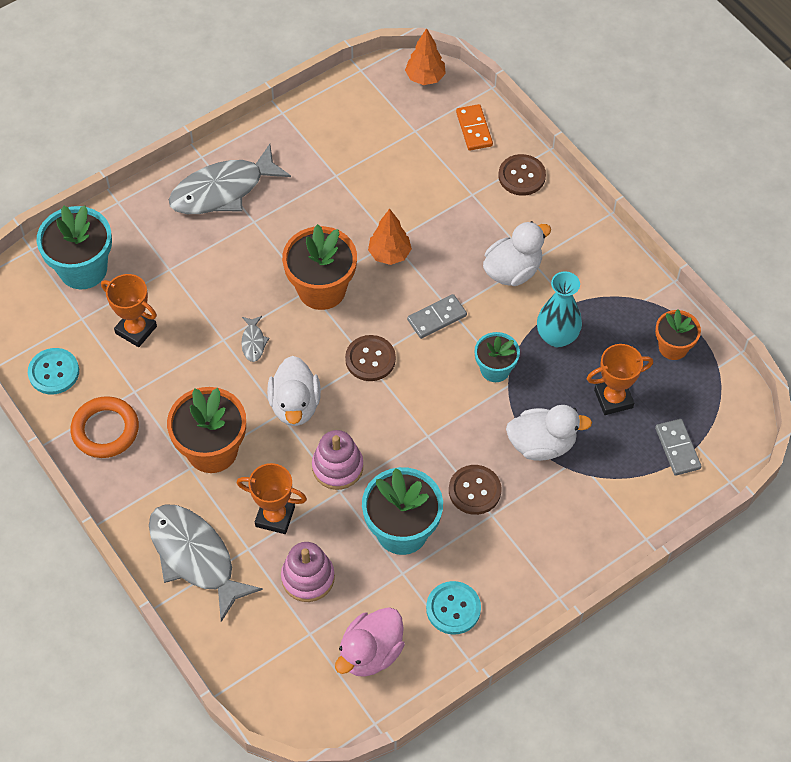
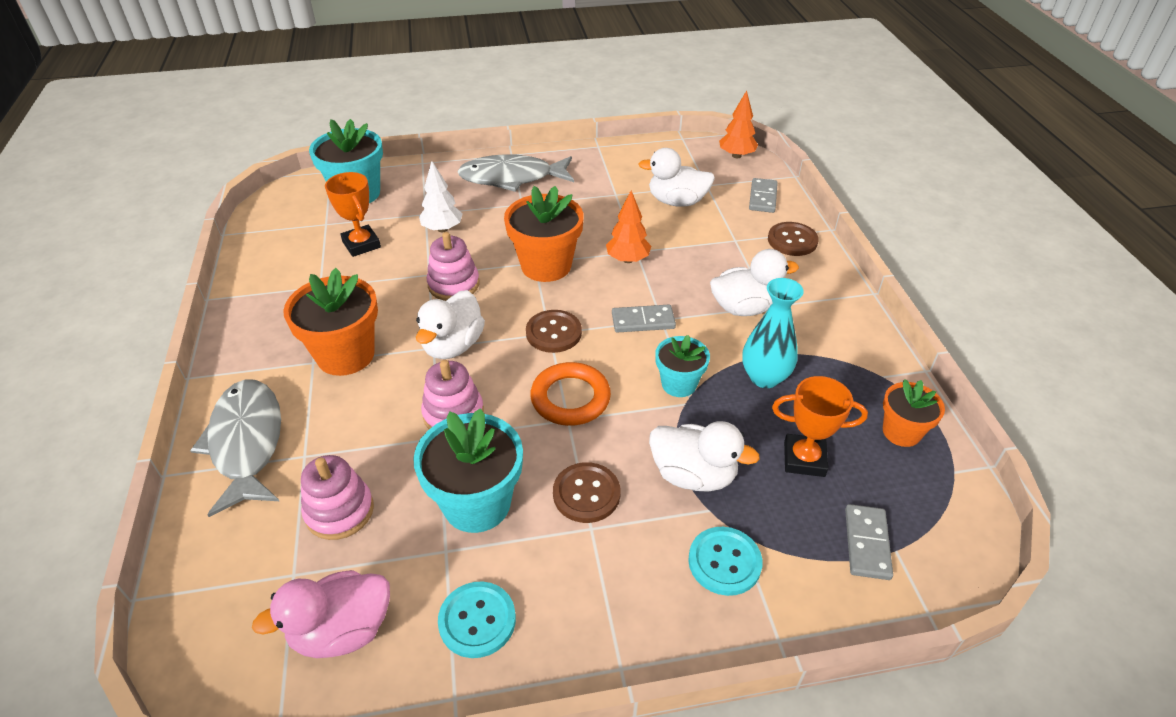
camera: 25 degrees right, 15 degrees down
(54, 372) = (268, 251): turquoise button -> turquoise button (724, 562)
(105, 430) = (268, 306): orange ring -> orange ring (570, 398)
(199, 282) = (442, 229): none -> white tree
(253, 342) = (454, 284): grey fish -> pink stacking toy
(275, 516) = (355, 436): orange trophy -> none
(398, 164) = (677, 201): none -> white duck
(474, 129) = (763, 197): orange domino -> grey domino

